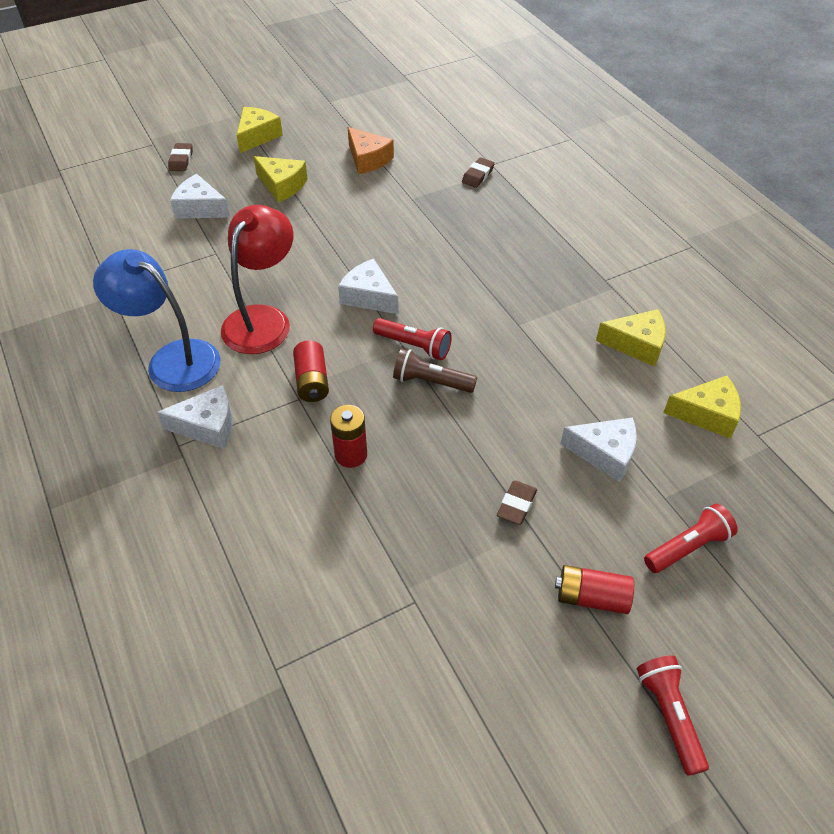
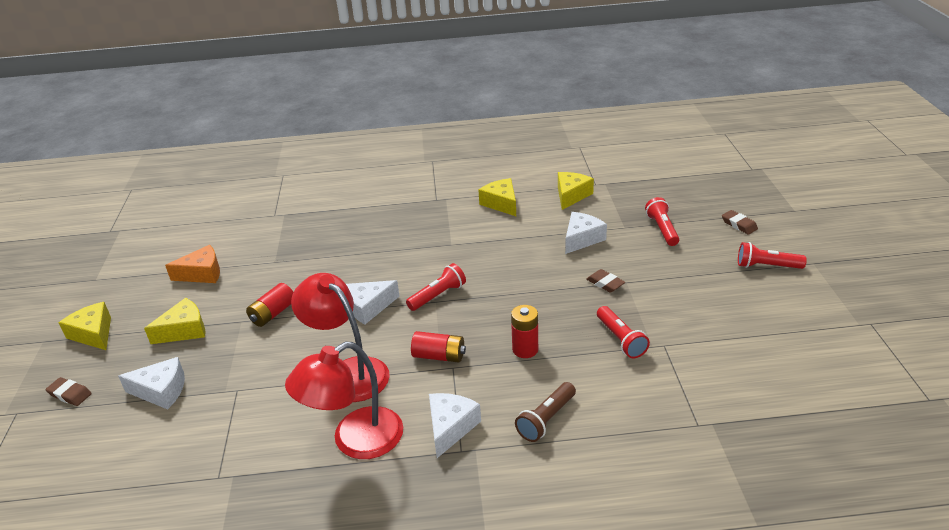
camera: 65 degrees left, 15 degrees down
(172, 359) = (355, 440): blue lamp -> red lamp
(200, 208) = (161, 391): white cheese -> white cheese turned 135 degrees counterclockwise
(407, 549) = (620, 339): none -> red flashlight
(431, 382) = (478, 295): brown flashlight -> brown flashlight (546, 419)
(478, 175) = (281, 224): brown eraser -> brown eraser (739, 225)
(591, 597) = (684, 272): red battery -> red battery (273, 314)
(636, 344) = (501, 203): yellow cheese -> yellow cheese turned 60 degrees counterclockwise

